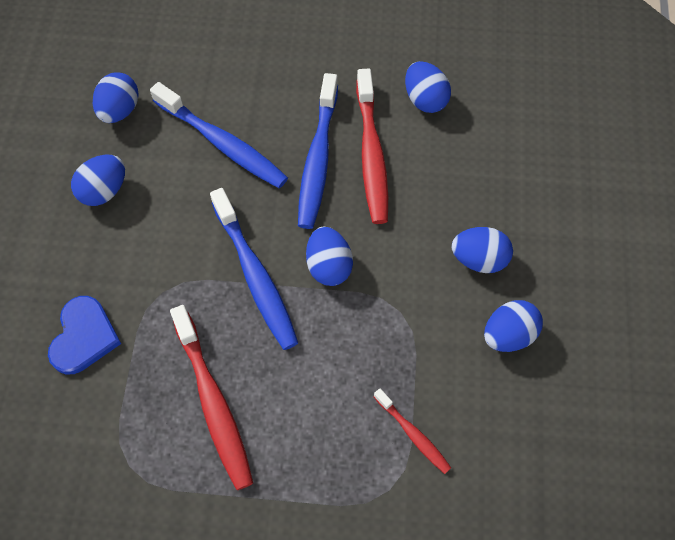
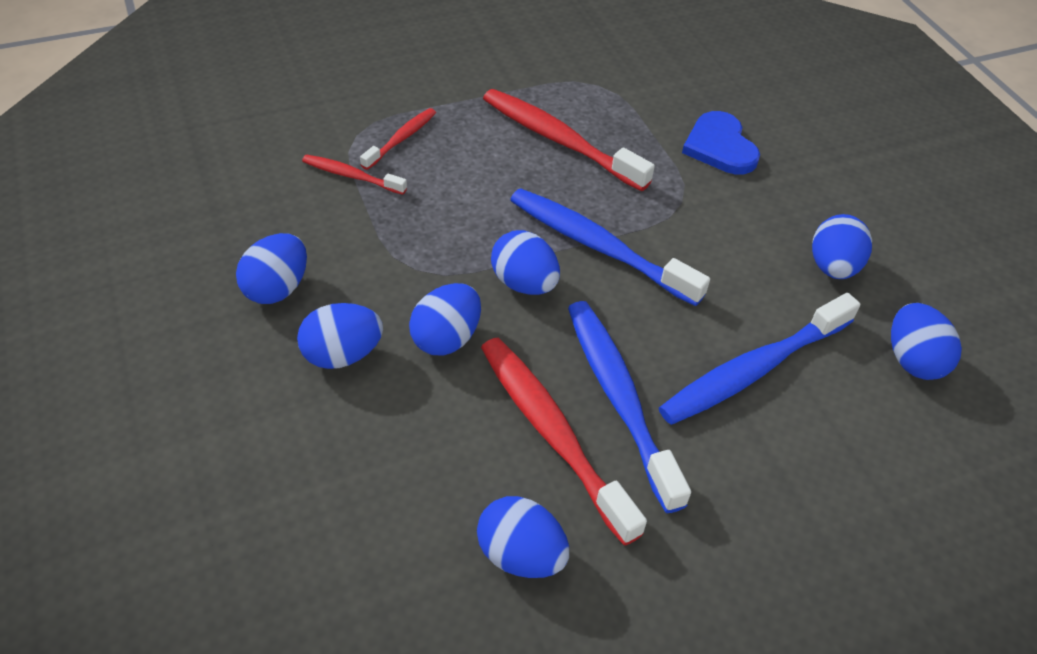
camera: 150 degrees right, 15 degrees down
(223, 144) = (753, 370): blue toothbrush -> blue toothbrush turned 45 degrees counterclockwise
(351, 465) = (401, 139): none -> red toothbrush
(405, 244) = (446, 338): none -> blue egg

